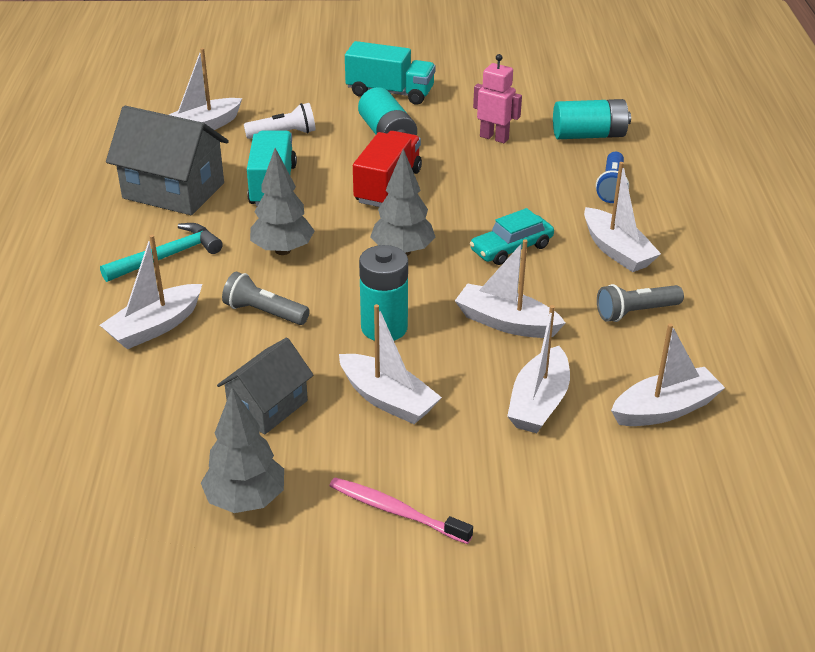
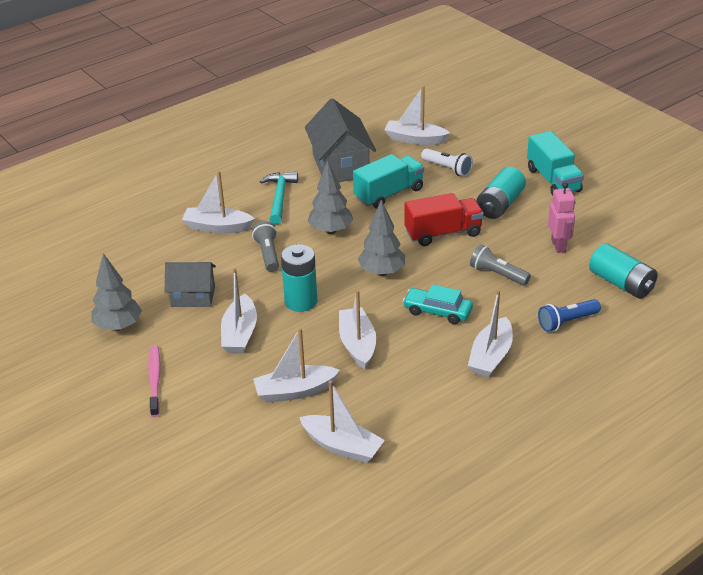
camera: 55 degrees right, 0 degrees up
(167, 256) = (279, 198): turquoise hammer -> turquoise hammer turned 105 degrees counterclockwise
(635, 312) = (430, 393): grey flashlight -> grey flashlight (497, 274)

